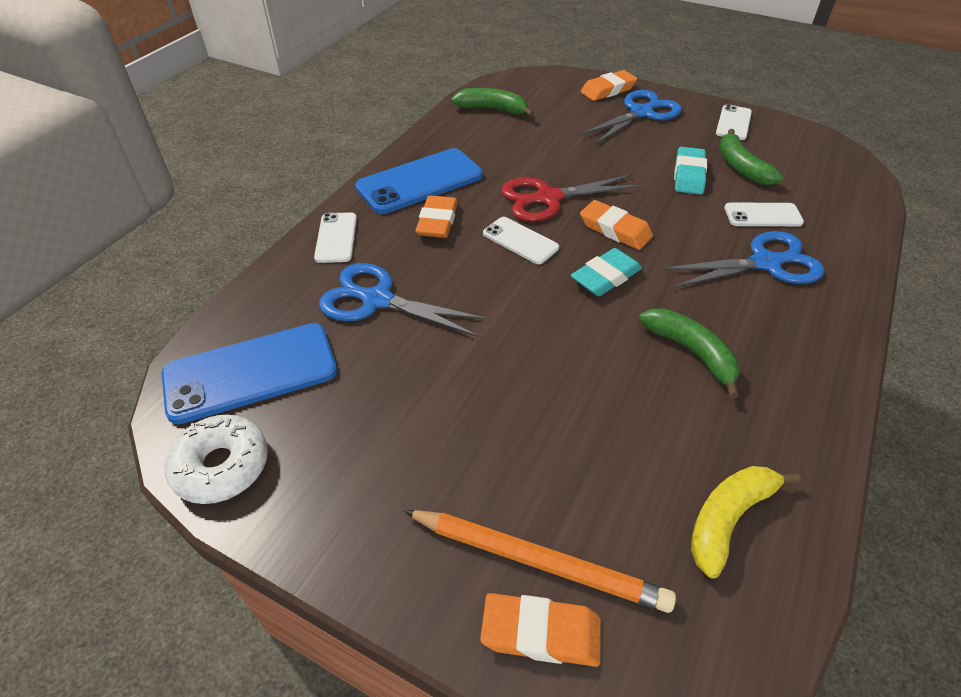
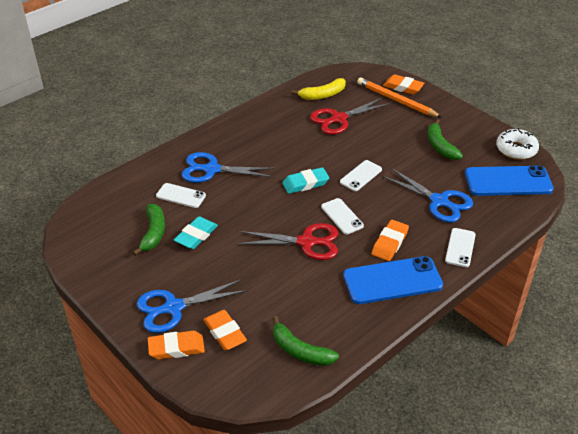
camera: 160 degrees left, 5 degrees down
(615, 230) = (279, 209): orange eraser -> orange eraser (225, 333)
(641, 443) = (338, 119): none -> red scissors
(691, 352) = (290, 142): green banana -> green banana (440, 146)
(733, 123) = (111, 275): white phone -> white phone (361, 176)

